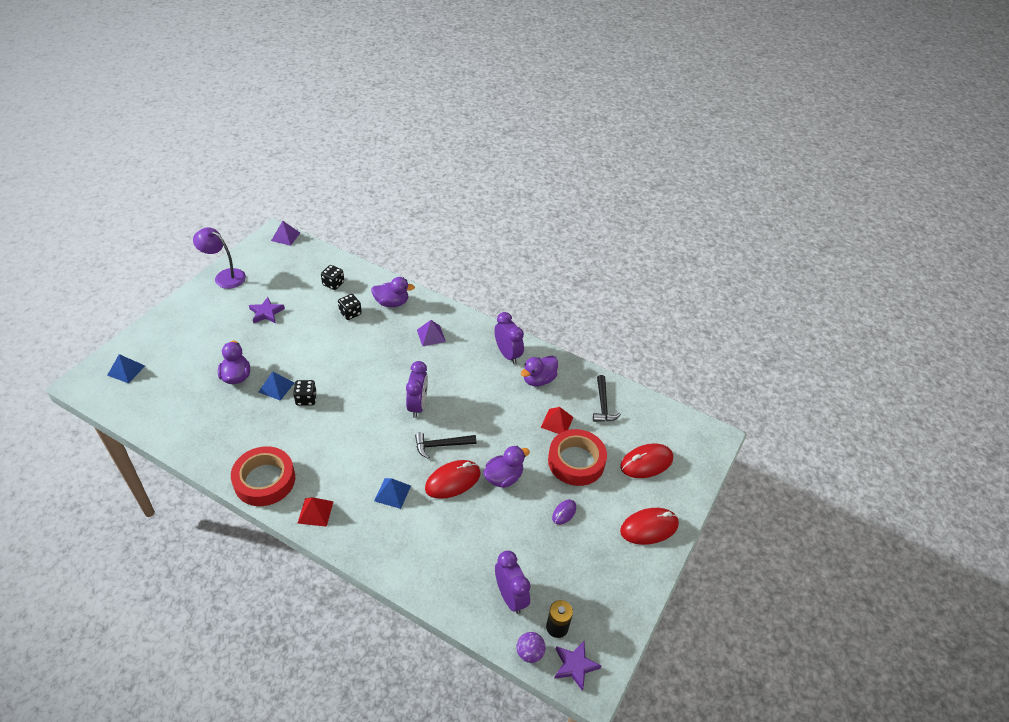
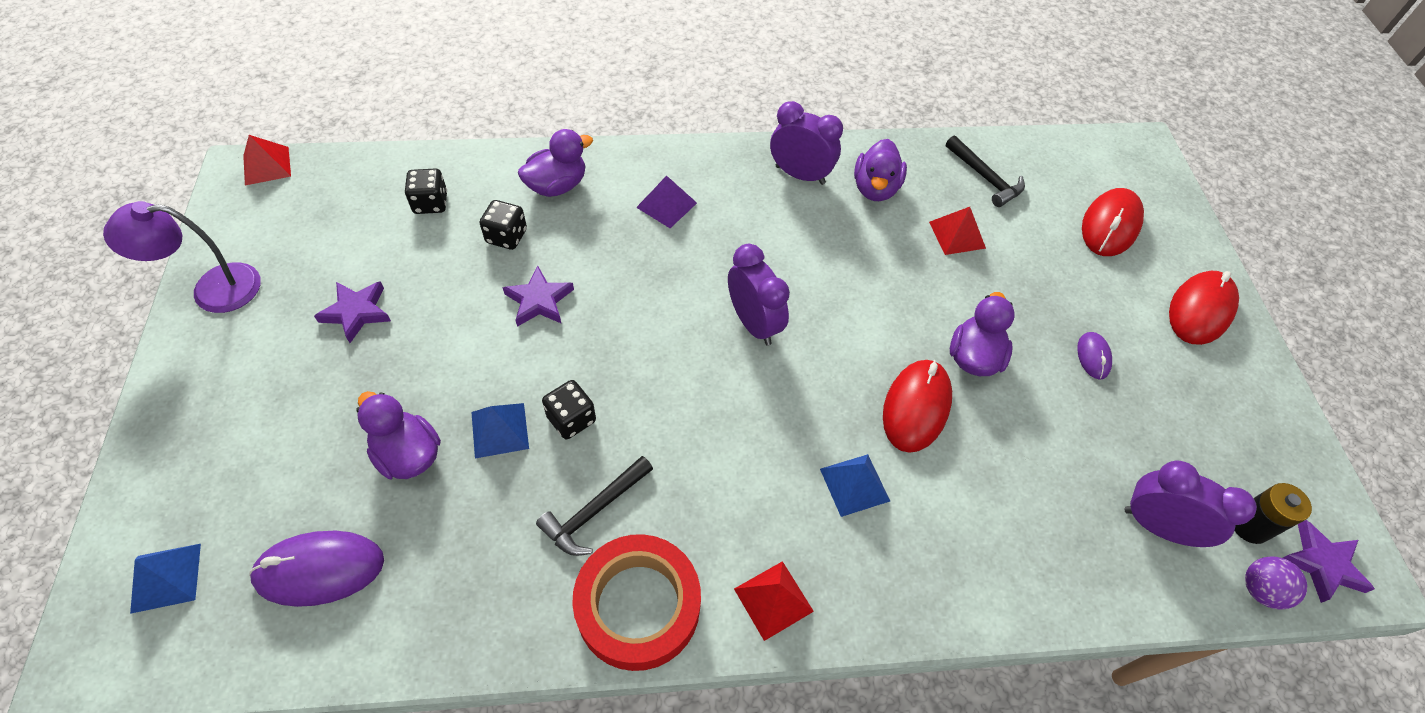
camera: 35 degrees left, 10 degrees up
(173, 398) = (320, 569): none -> purple mouse
(285, 236) = (267, 165): purple pyramid -> red pyramid
(338, 346) = (539, 300): none -> purple star
(441, 445) = (847, 363): black hammer -> black hammer (594, 511)
(576, 461) = (1034, 275): red tape -> none

